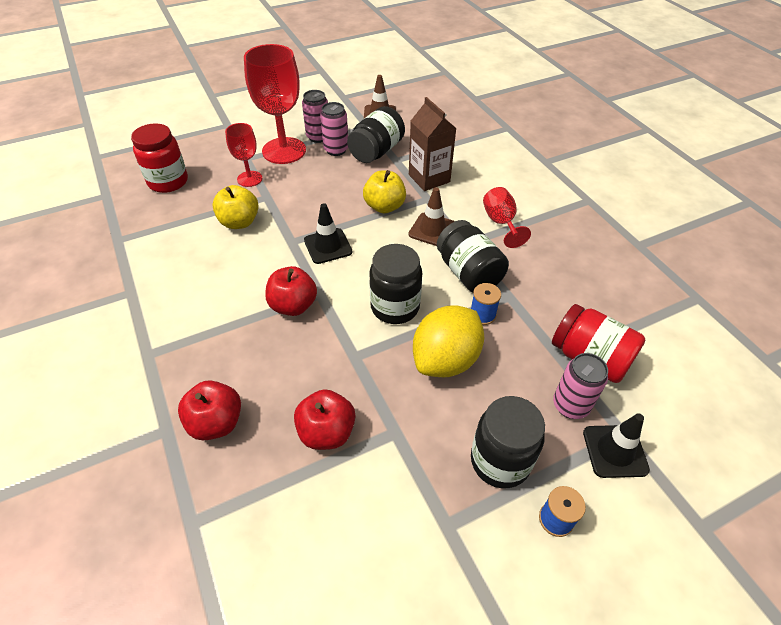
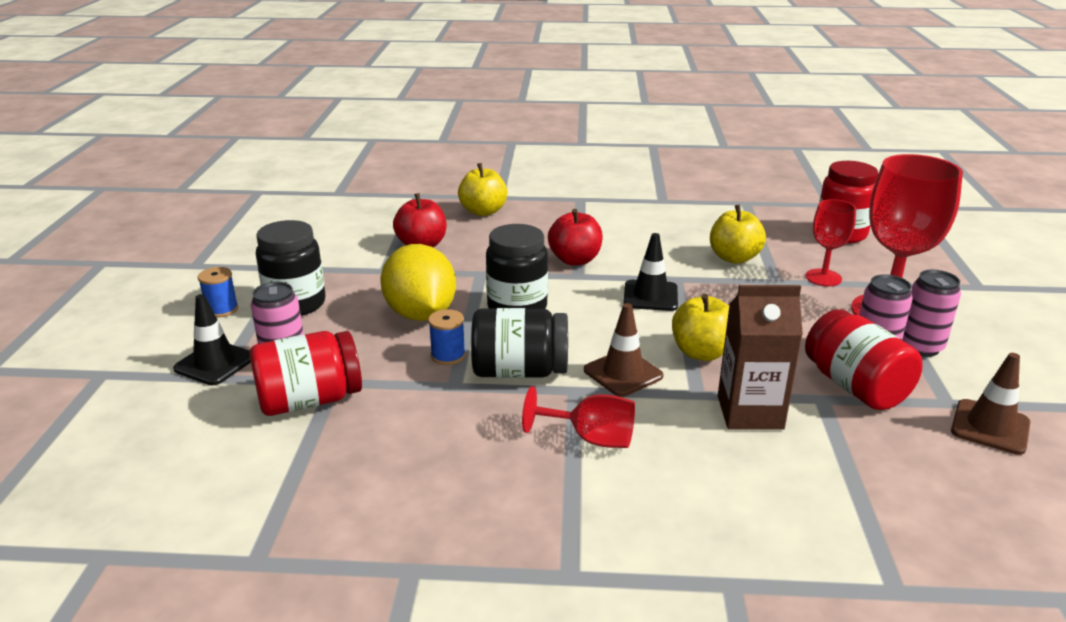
camera: 120 degrees right, 20 degrees down
(216, 423) = (483, 211): red apple -> yellow apple
(376, 151) = (855, 387): black jar -> red jar

